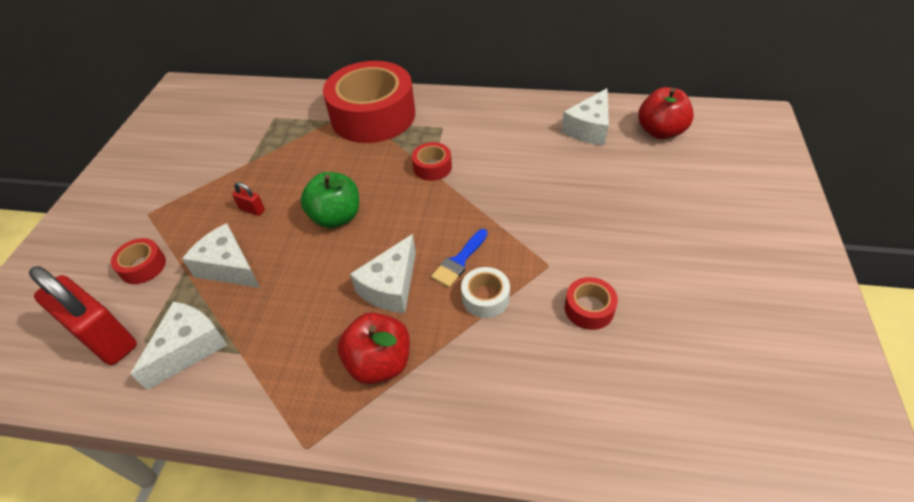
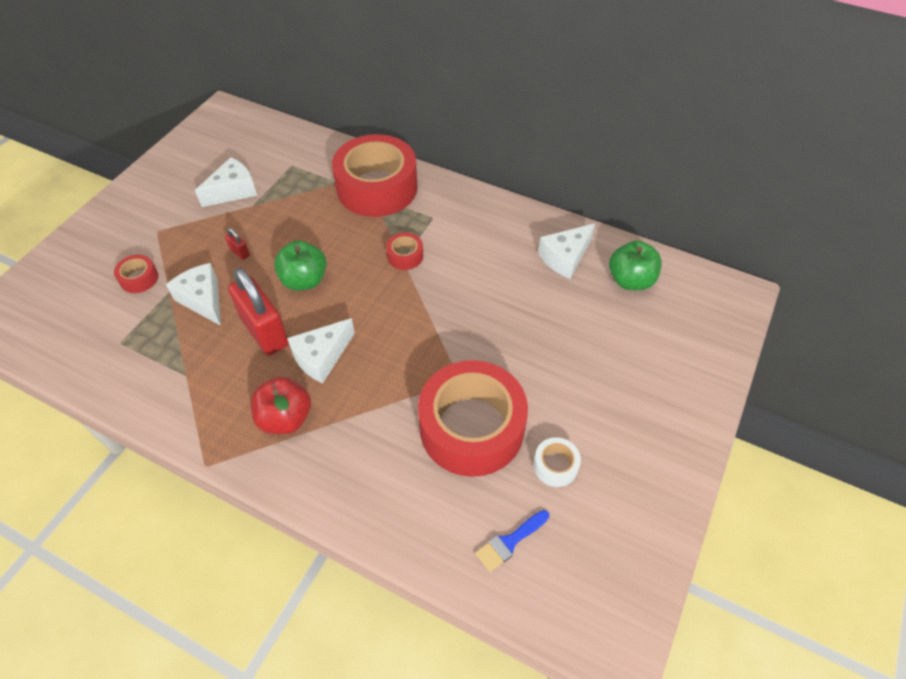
camera: 15 degrees right, 5 degrees up
(105, 338) = (94, 331): red padlock -> red padlock (265, 332)
(189, 348) = (151, 359): white cheese -> white cheese (233, 191)
(459, 261) = (386, 352): blue brush -> blue brush (509, 542)
(485, 298) = (392, 391): white tape -> white tape (555, 466)
(589, 308) = (471, 427): red tape -> red tape, size x2.42
(660, 131) = (630, 280): red apple -> green apple

